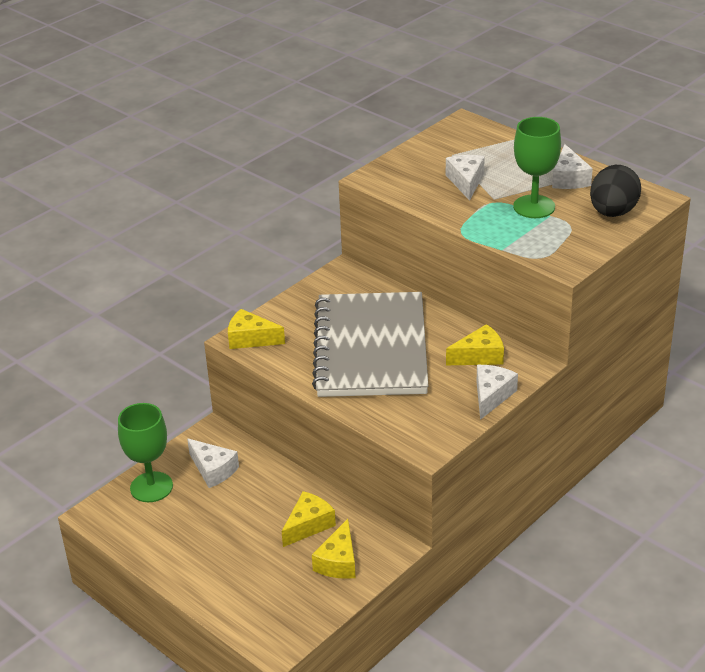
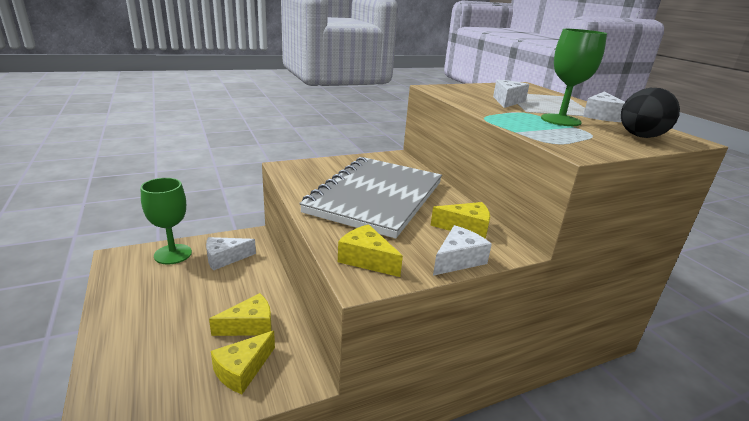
camera: 20 degrees right, 10 degrees down
(213, 470) = (225, 258): white cheese -> white cheese turned 90 degrees clockwise
(250, 339) = (293, 169): yellow cheese -> yellow cheese (366, 259)

